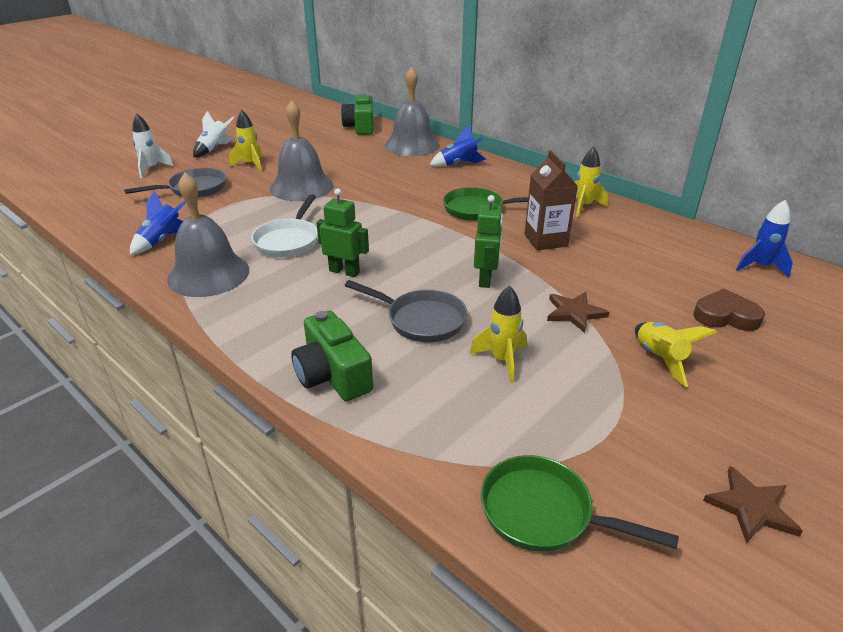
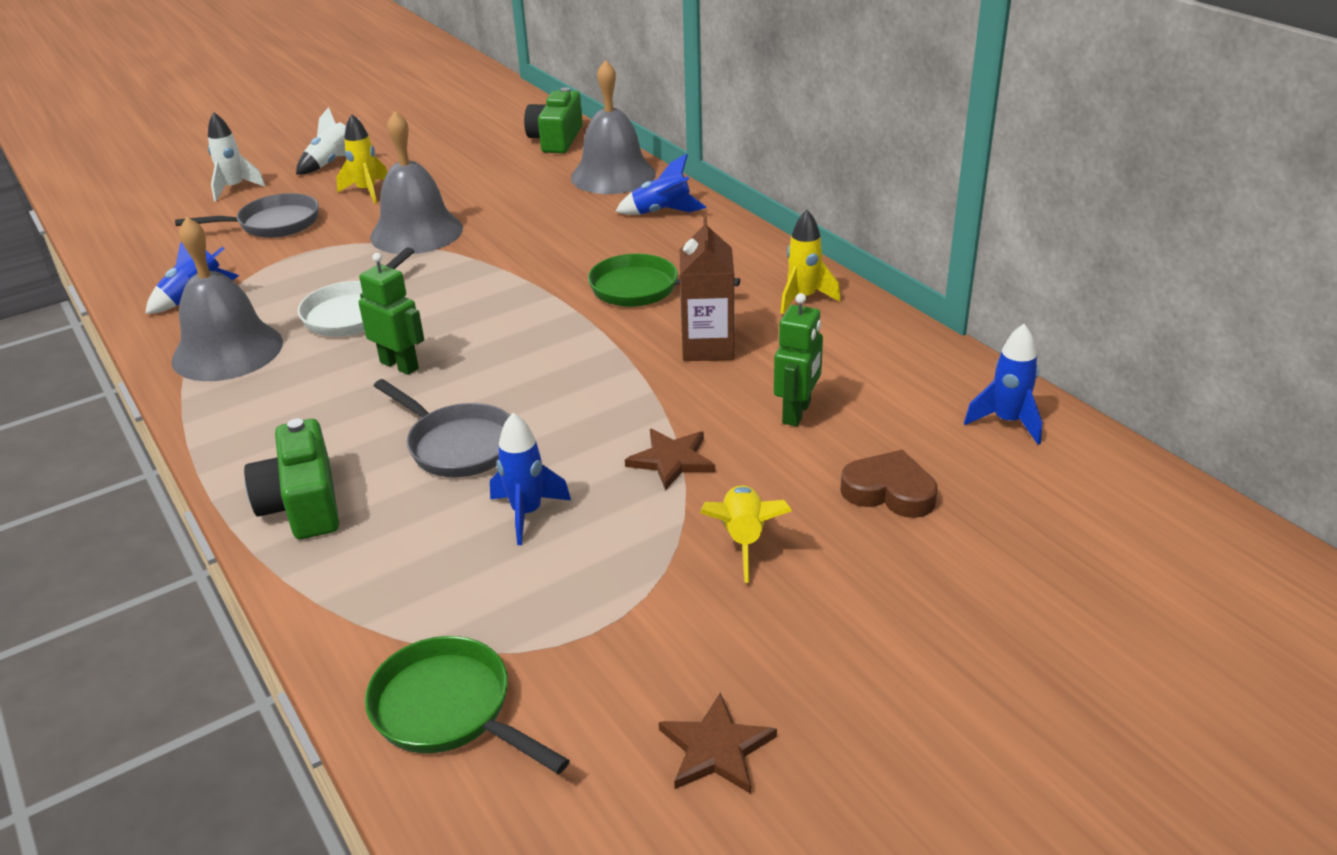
camera: 15 degrees right, 0 degrees up
(485, 279) = (581, 397): green robot -> green robot (797, 413)
(502, 360) = (527, 513): yellow rocket -> blue rocket

